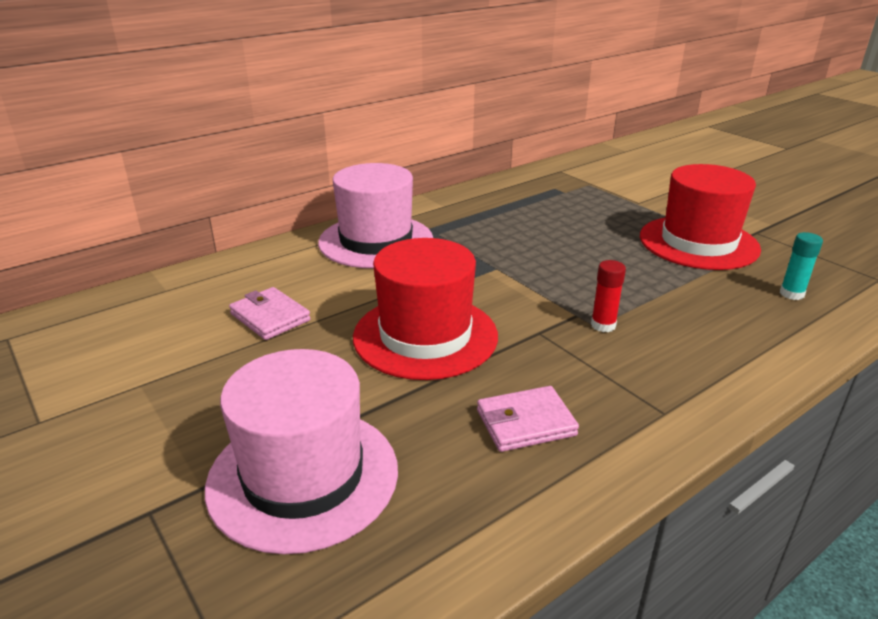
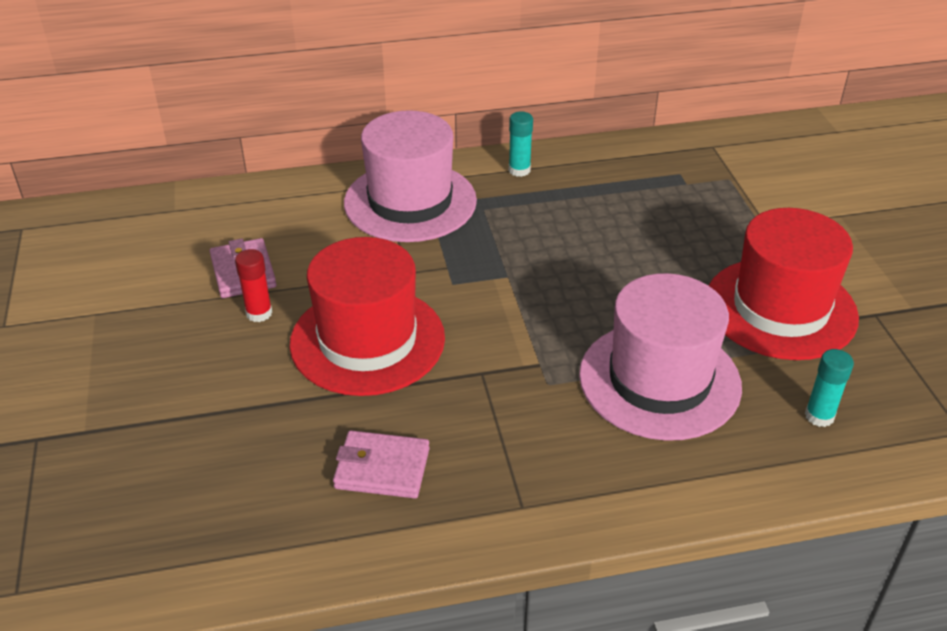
camera: 25 degrees right, 10 degrees up
(303, 476) = (162, 450): pink hat -> pink hat (659, 380)
(442, 207) = (519, 170): none -> turquoise glue stick
(603, 325) = (556, 386): red glue stick -> red glue stick (259, 313)

